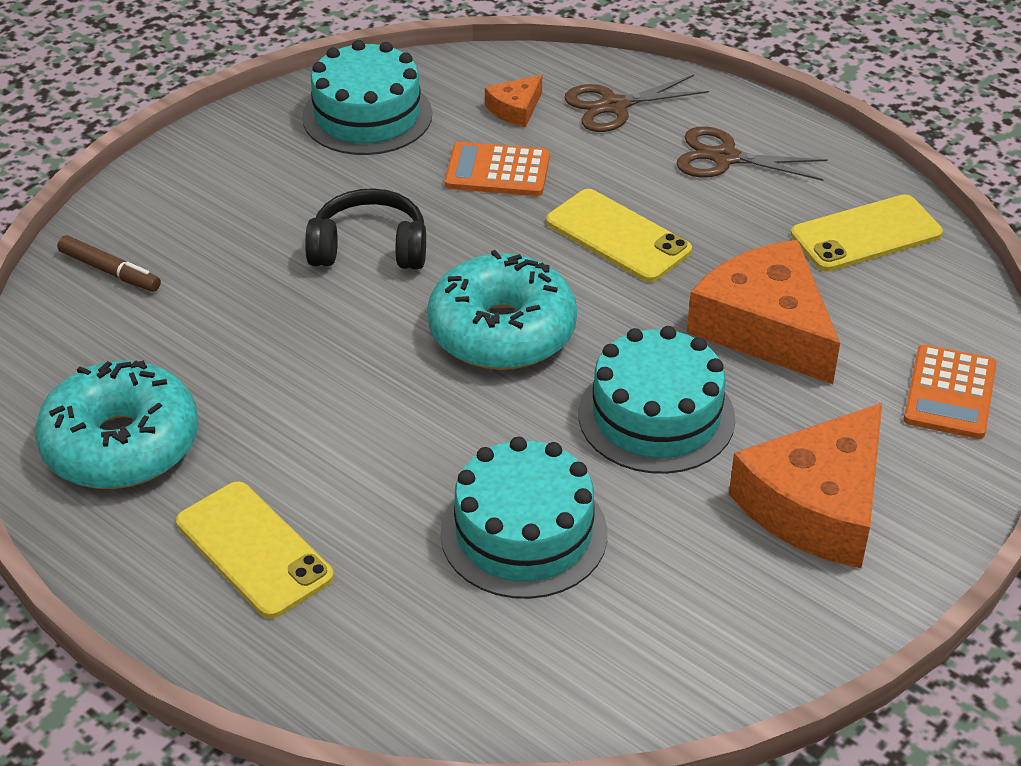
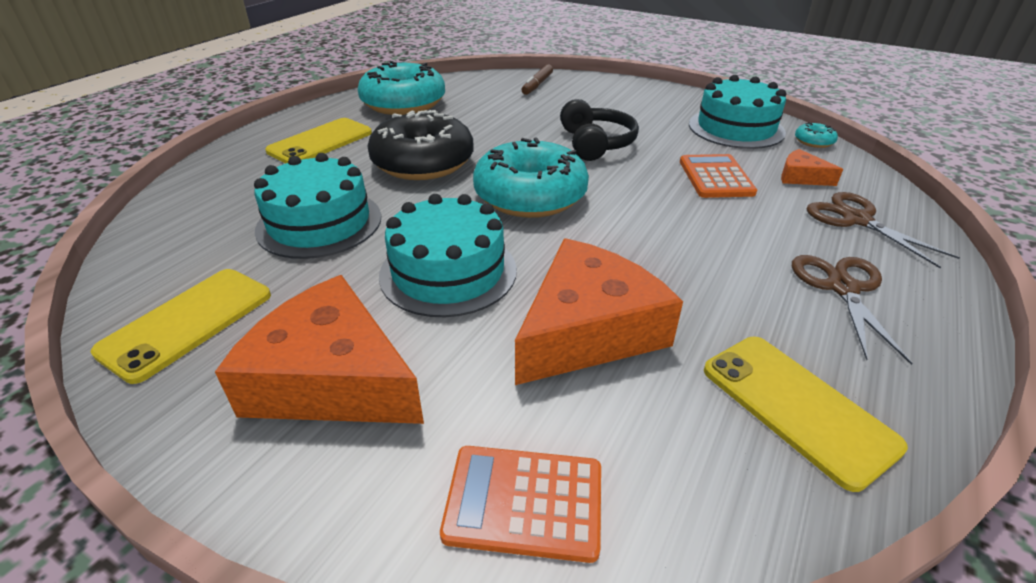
camera: 80 degrees right, 5 degrees down
(373, 427) = (423, 162): none -> black donut
(429, 69) = (813, 142): none -> turquoise donut
(618, 236) = (673, 236): yellow phone -> yellow phone (187, 323)

